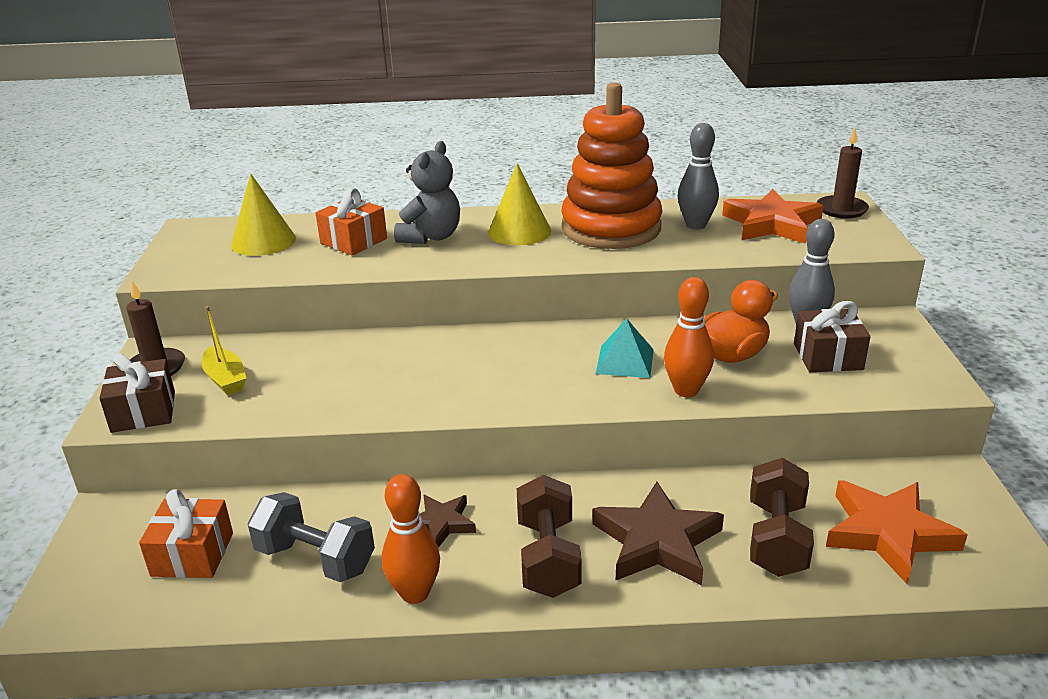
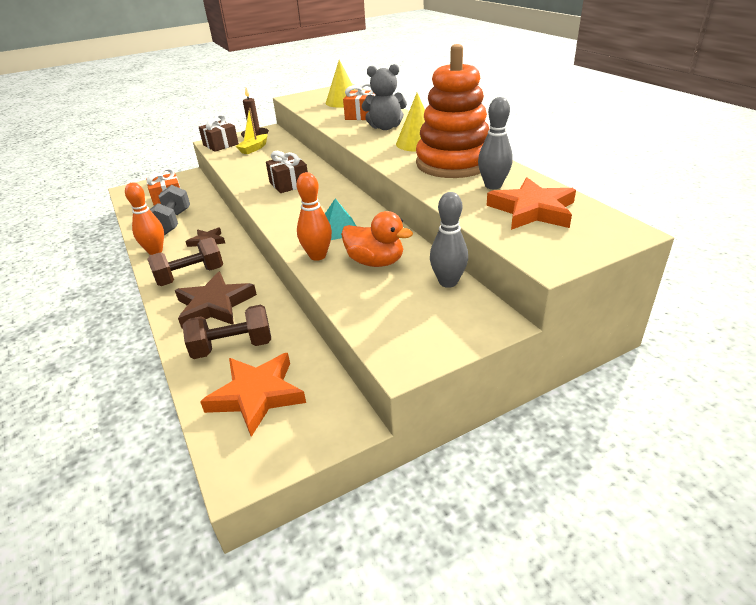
camera: 65 degrees right, 5 degrees up
(828, 357) = (404, 300): brown gift -> brown gift (289, 184)
(841, 209) = (607, 232): brown candle -> none

